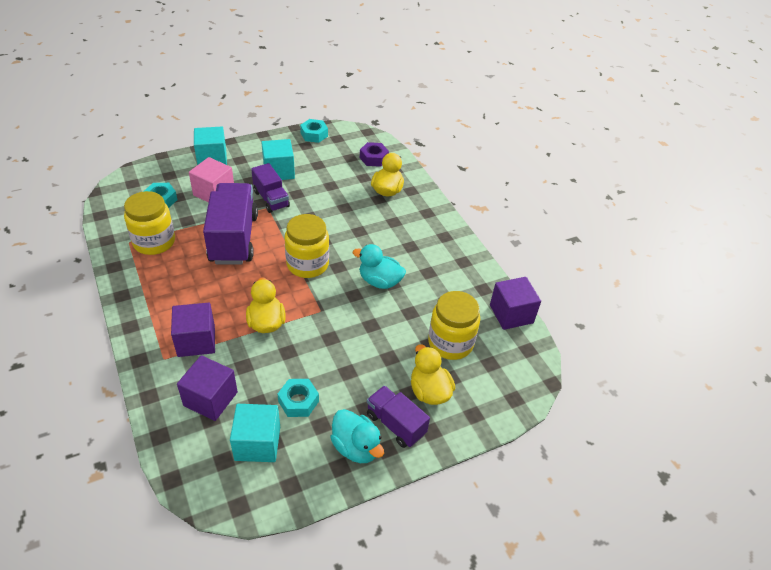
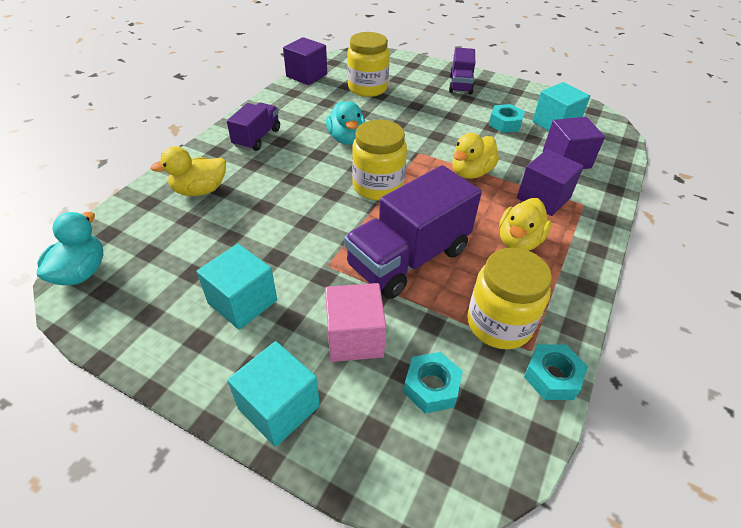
camera: 125 degrees left, 0 degrees up
(271, 199) = (309, 272): purple truck -> purple truck (257, 138)
(314, 134) = (109, 322): turquoise nut -> turquoise nut (552, 376)
(356, 447) = (496, 91): turquoise duck -> turquoise duck (81, 272)
(373, 158) = (135, 230): purple nut -> none
(429, 391) = (419, 82): yellow duck -> yellow duck (518, 241)

